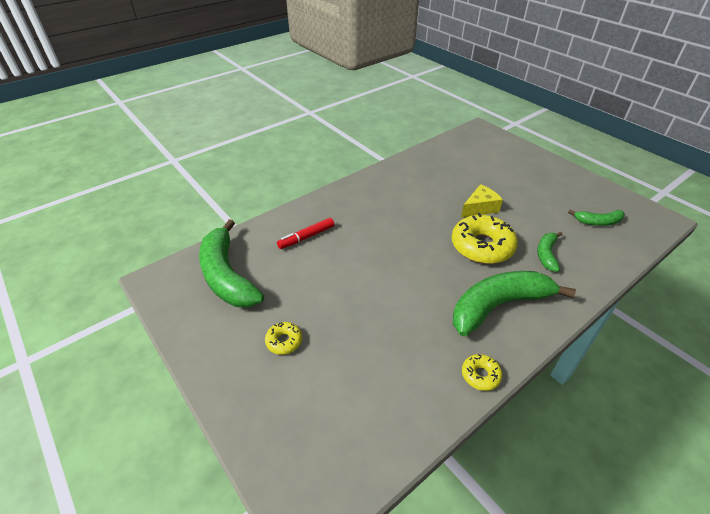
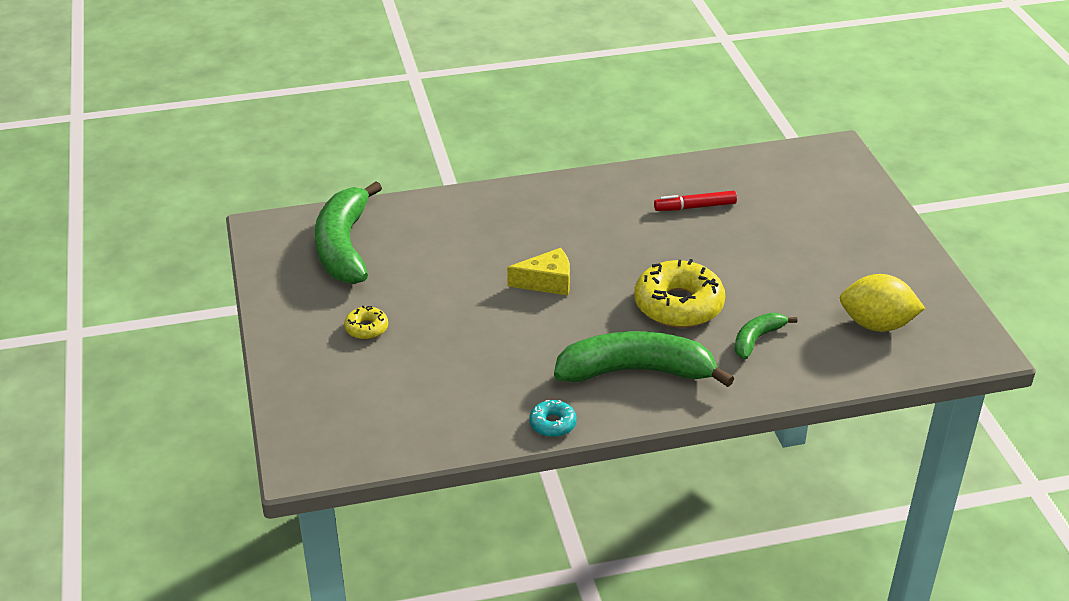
camera: 25 degrees right, 5 degrees down
(306, 237) = (462, 231): red marker -> red marker (695, 207)
(480, 208) = (721, 260): yellow cheese -> yellow cheese (547, 282)
(480, 375) = (552, 424): yellow donut -> turquoise donut
(598, 222) = (876, 325): green banana -> yellow lemon

